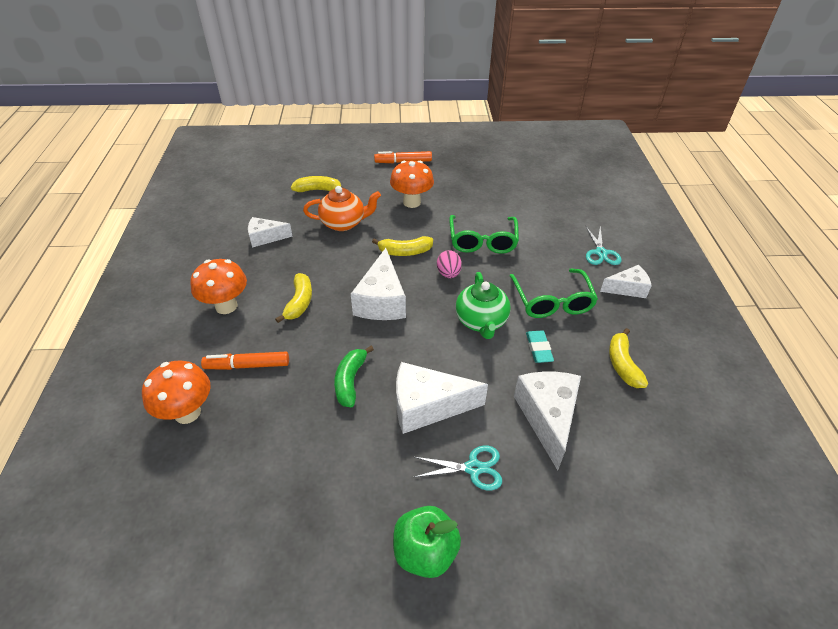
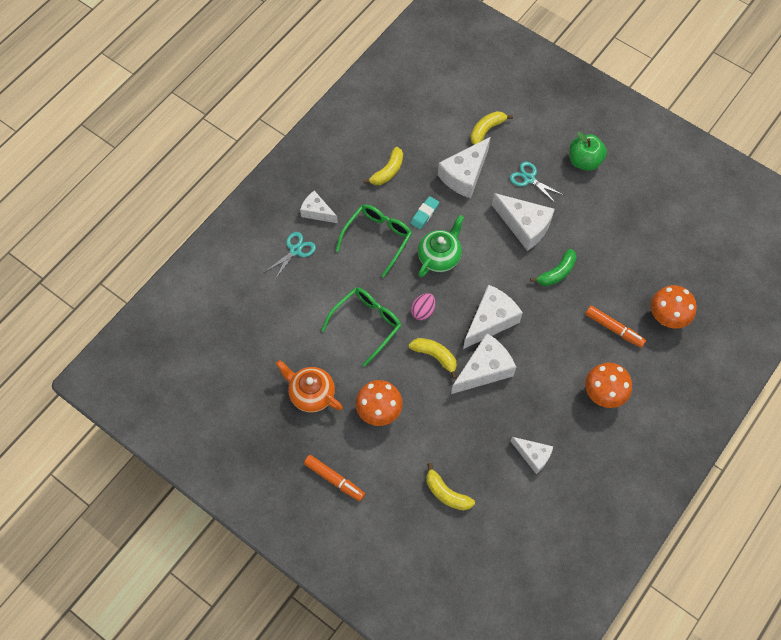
camera: 140 degrees left, 20 degrees up
(299, 302) = (549, 360): yellow banana -> yellow banana (486, 130)
(343, 223) = (457, 427): orange teapot -> orange teapot (311, 394)
(354, 265) = (484, 370): none -> white cheese

